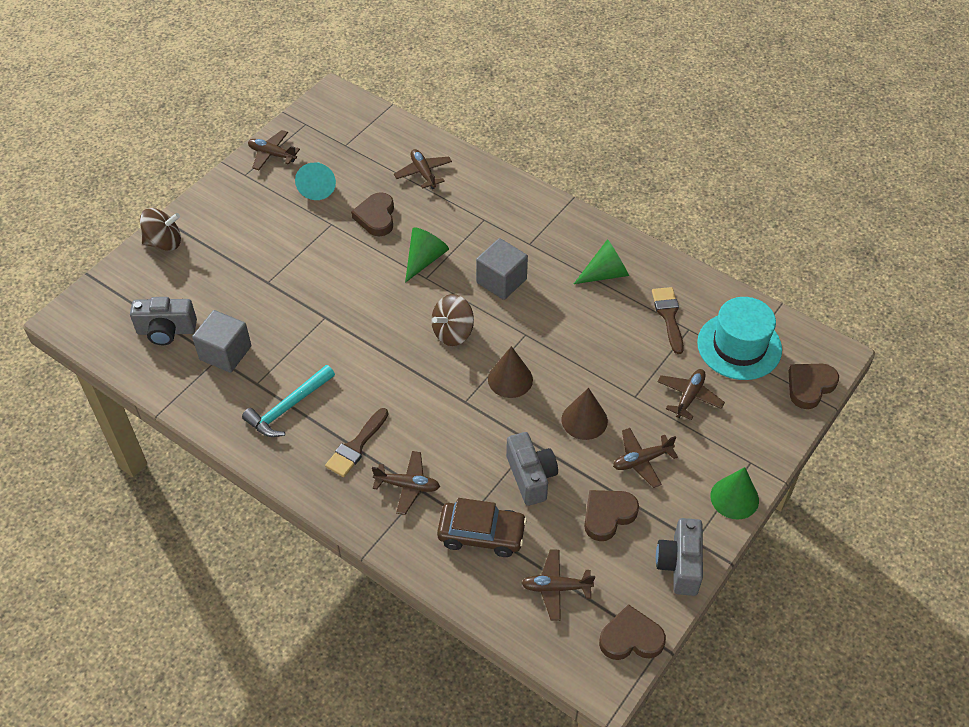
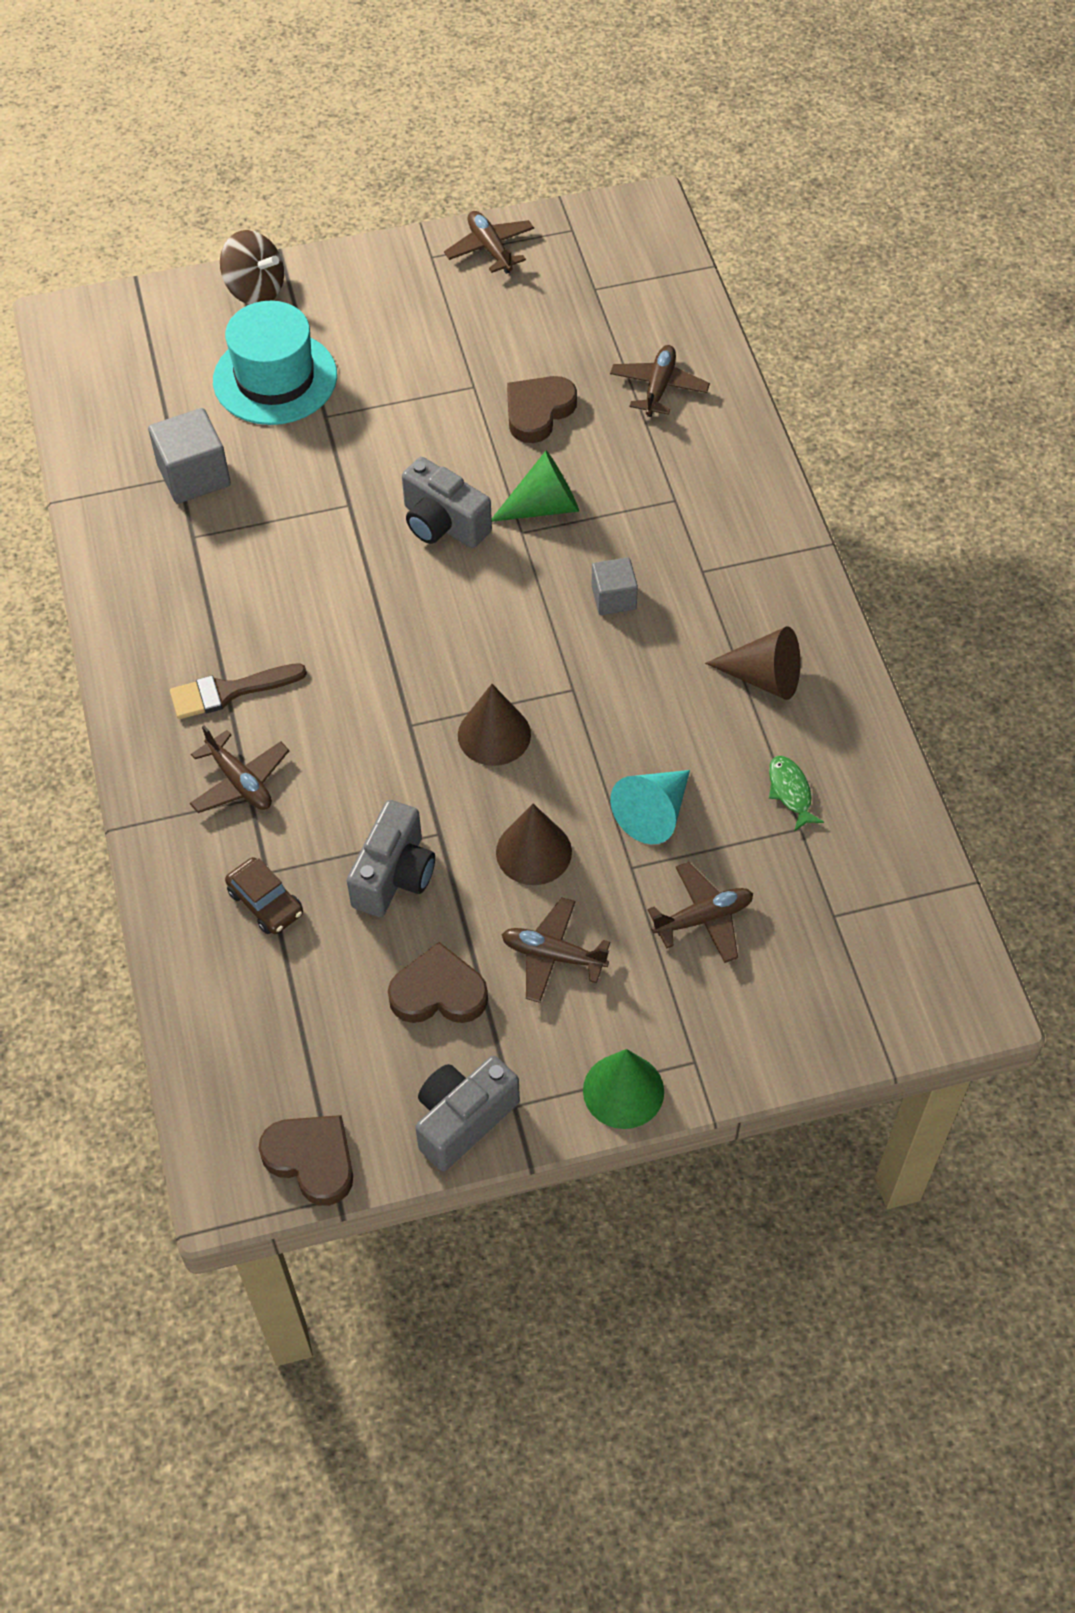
camera: 40 degrees right, 5 degrees up
(166, 331) = (155, 405): grey camera -> grey camera (443, 524)
(288, 407) = (199, 590): turquoise hammer -> none
(317, 186) = (505, 325): turquoise cone -> turquoise cone (654, 813)
(453, 332) = (483, 626): brown spinning top -> none
(481, 534) = (265, 902): brown car -> brown car, size x0.63
(501, 281) = (613, 598): grey cube -> grey cube, size x0.63
(556, 588) = (286, 1032): brown plane -> none
(605, 274) = (763, 677): green cone -> brown cone
(668, 316) = (790, 792): brown brush -> green fish
(739, 346) = (847, 899): turquoise hat -> turquoise hat (275, 378)
(810, 386) = (889, 1022): brown heart -> none

